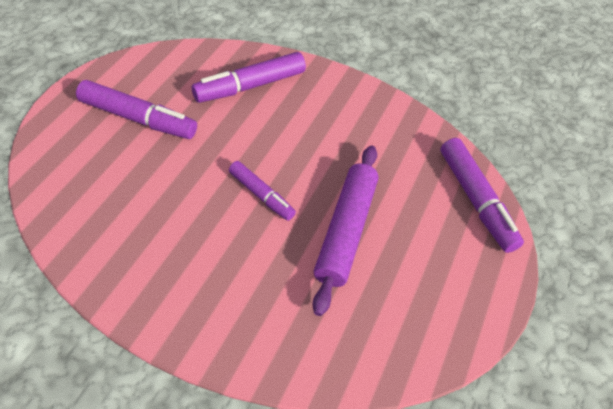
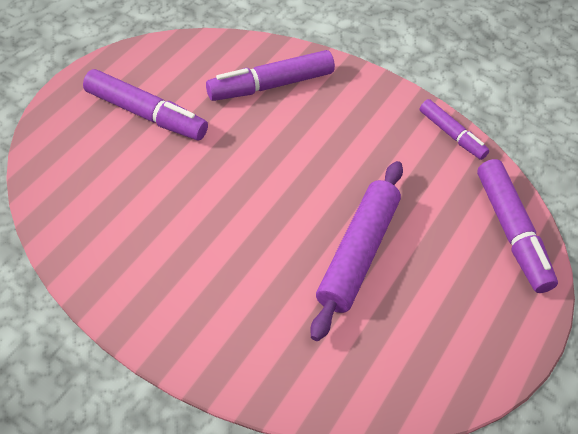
camera: 10 degrees right, 0 degrees up
(261, 195) = (269, 207): purple marker -> purple marker (451, 134)

